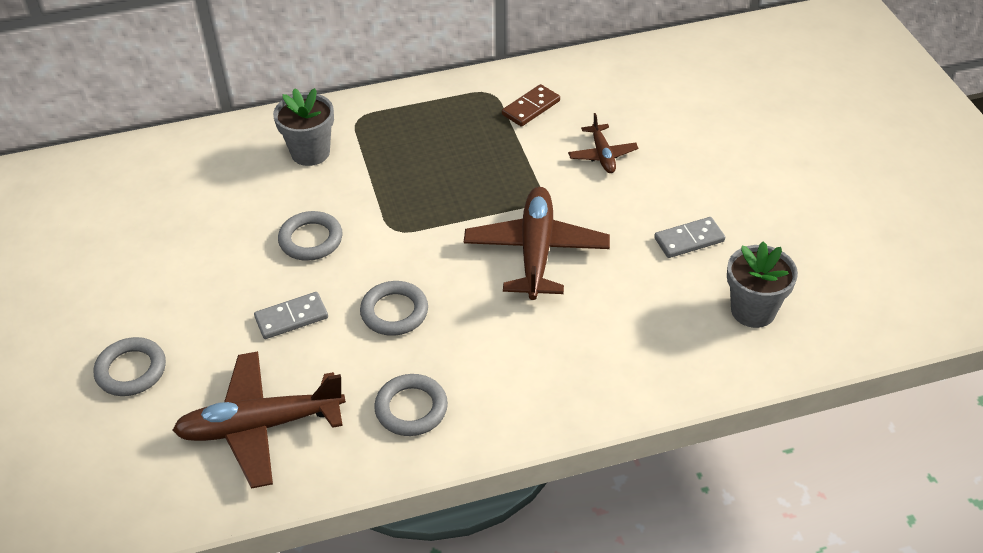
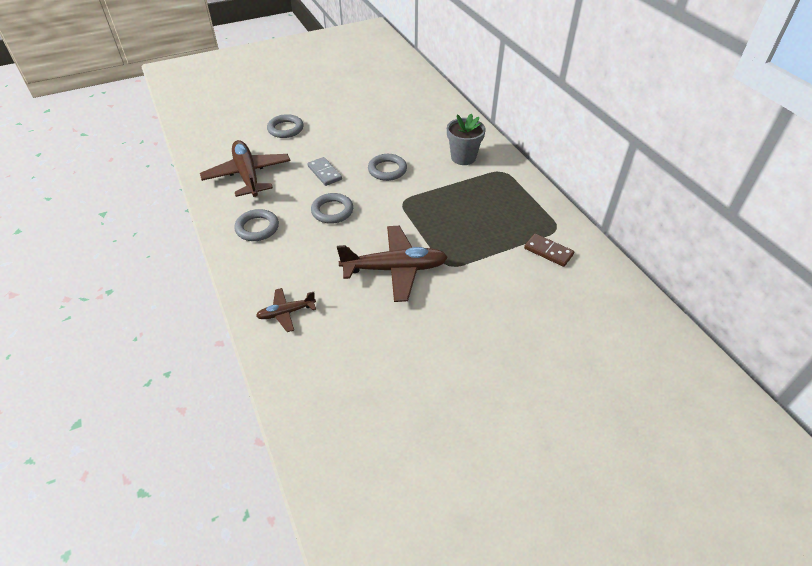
camera: 80 degrees right, 0 degrees up
(602, 155) = (508, 297): brown plane -> brown plane (286, 313)
(689, 240) = (424, 358): grey domino -> none
(753, 310) = (350, 404): grey flower pot -> none

